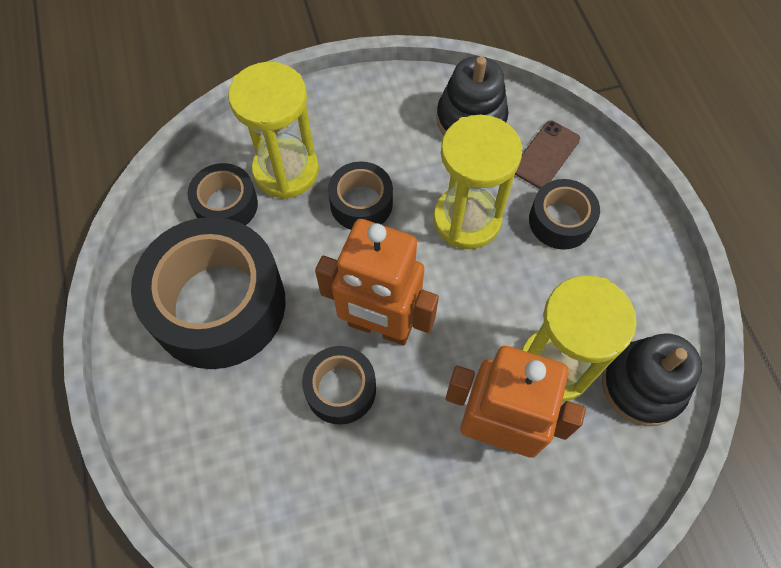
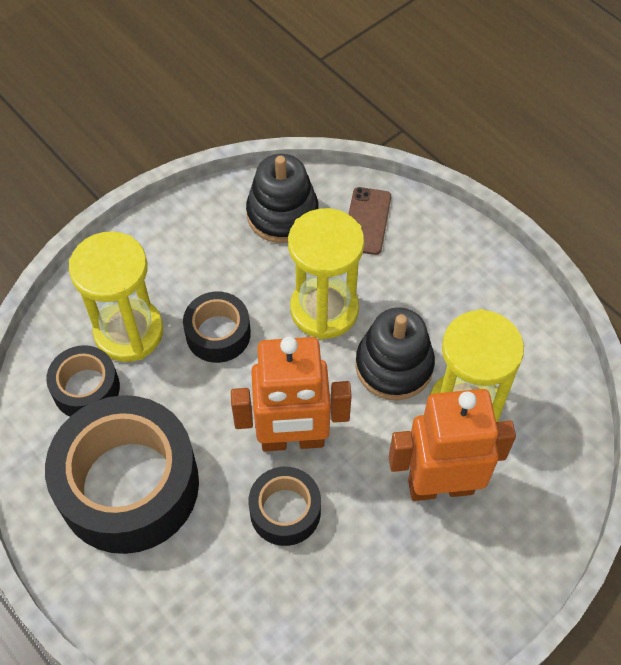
camera: 25 degrees left, 5 degrees down
(560, 221) = (408, 277): black tape -> none
(642, 385) = (544, 392): black stacking toy -> black stacking toy (394, 366)

